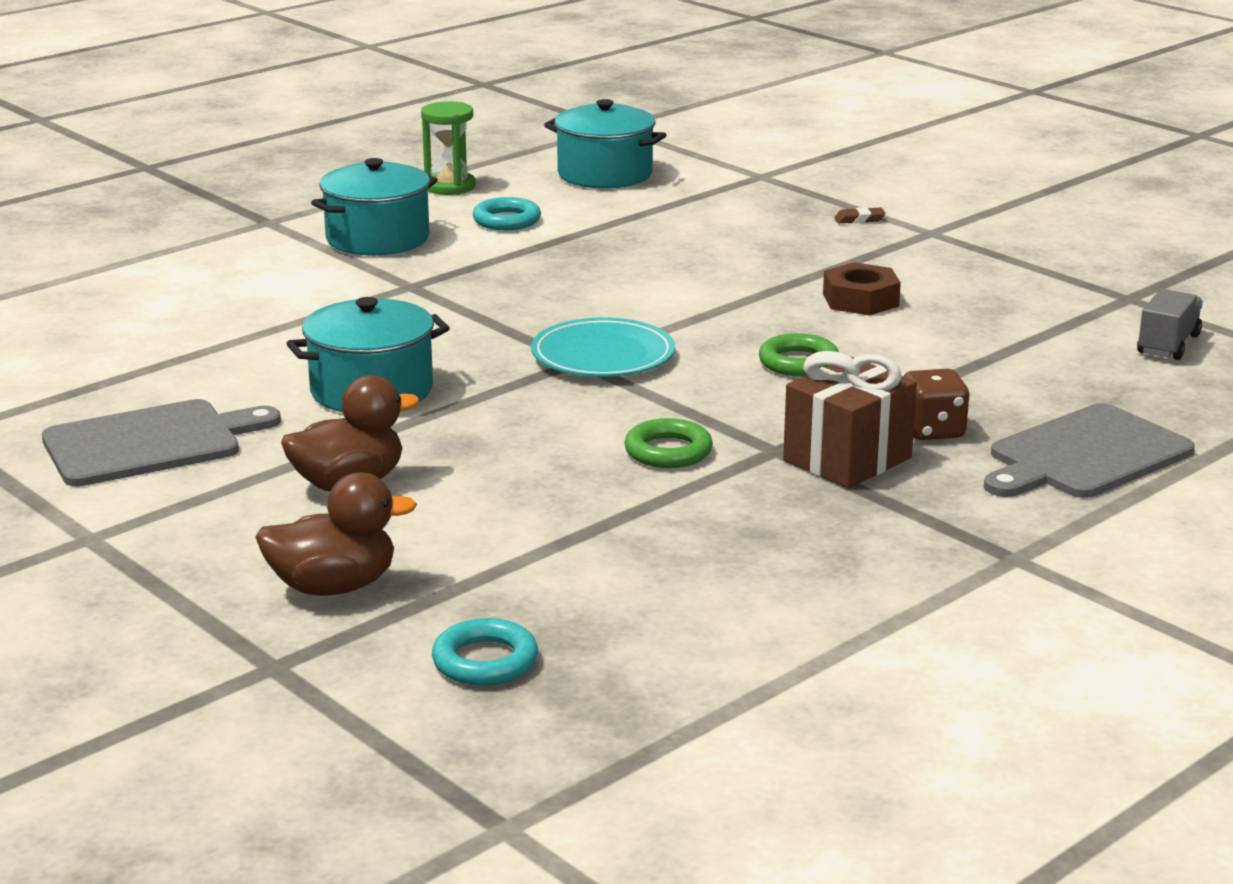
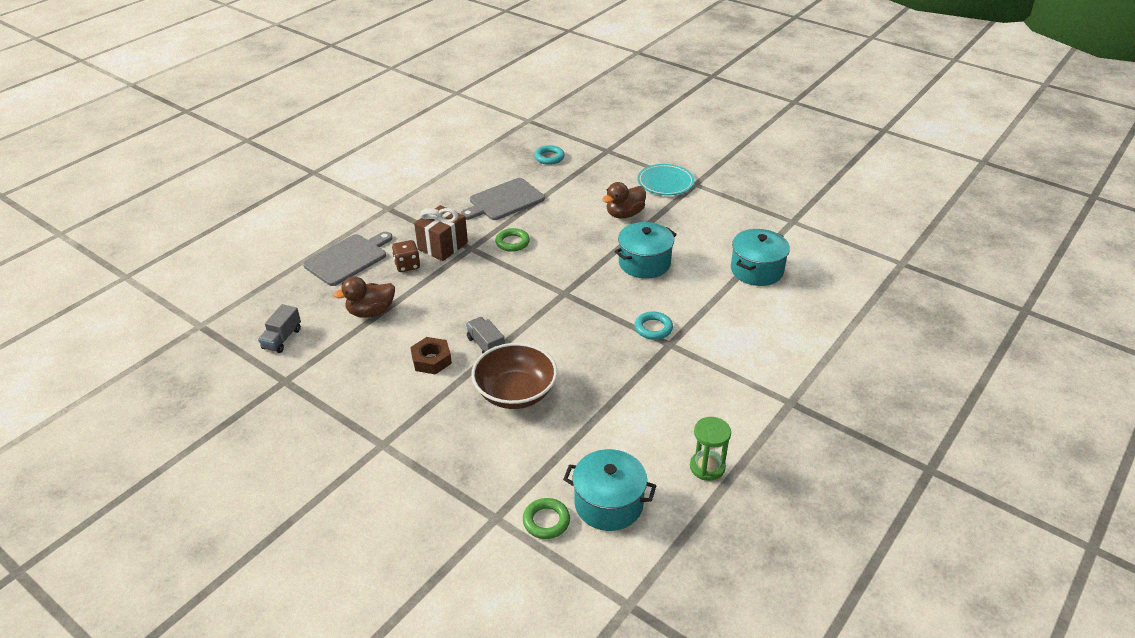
camera: 170 degrees right, 15 degrees up
(149, 443) = (711, 225): grey cutting board -> grey cutting board (504, 201)
(333, 587) = (605, 175): brown duck -> brown duck (371, 312)
(377, 239) = (714, 390): turquoise pot -> turquoise pot (756, 270)
(506, 220) = (649, 423): turquoise ring -> turquoise ring (653, 328)
(603, 356) = (553, 298): turquoise plate -> turquoise plate (665, 182)
(712, 259) = (515, 393): none -> brown bowl
(756, 308) = (486, 345): none -> grey truck
(798, 362) = (463, 303): green ring -> green ring (546, 521)
(859, 219) = (427, 456): brown eraser -> none

